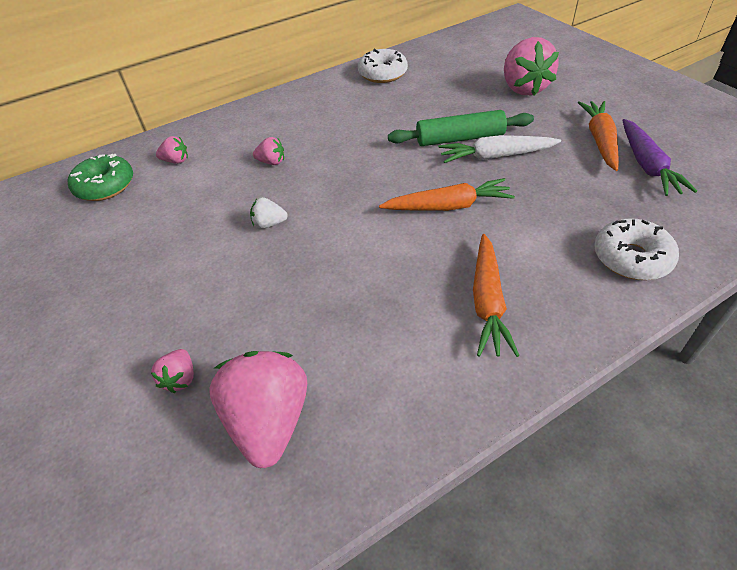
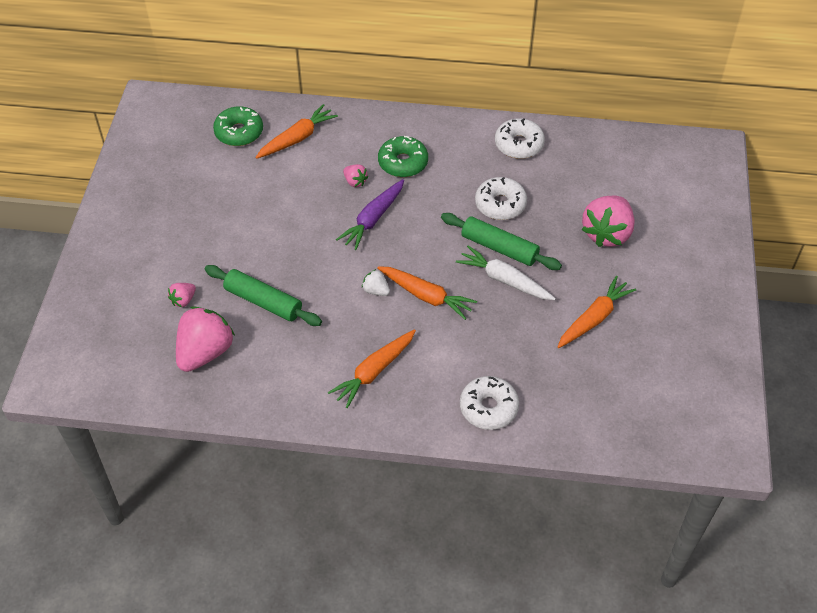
camera: 35 degrees right, 5 degrees up
(176, 161) = (297, 138): pink strawberry -> orange carrot
(269, 224) = (308, 233): white strawberry -> white strawberry (376, 290)
(286, 315) = (263, 301): none -> green rolling pin
(301, 128) = (403, 163): none -> green donut
(420, 113) = (500, 204): none -> white donut
(647, 165) = (596, 359): purple carrot -> purple carrot (373, 219)

